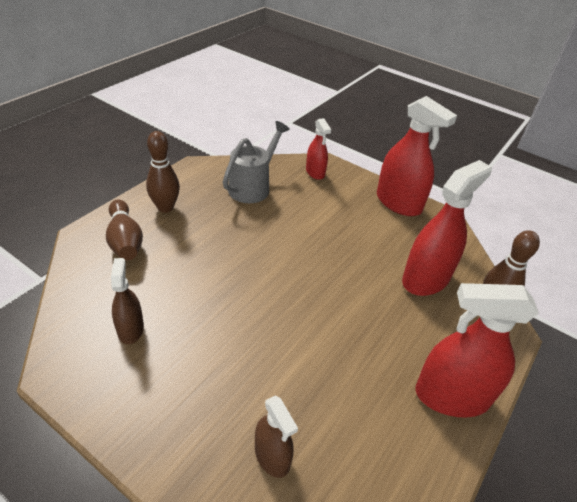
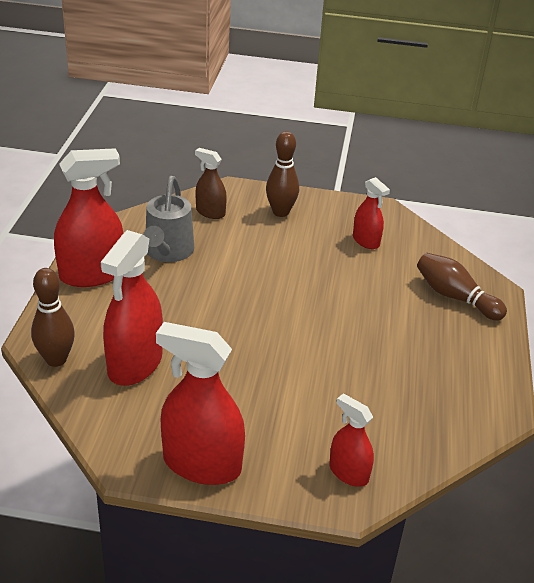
camera: 155 degrees right, 5 degrees down
(130, 329) = (366, 241): brown spray bottle -> red spray bottle
(165, 207) = (464, 342): brown bowling pin -> brown bowling pin (280, 212)
(253, 186) = (405, 410): grey watering can -> grey watering can (167, 252)

